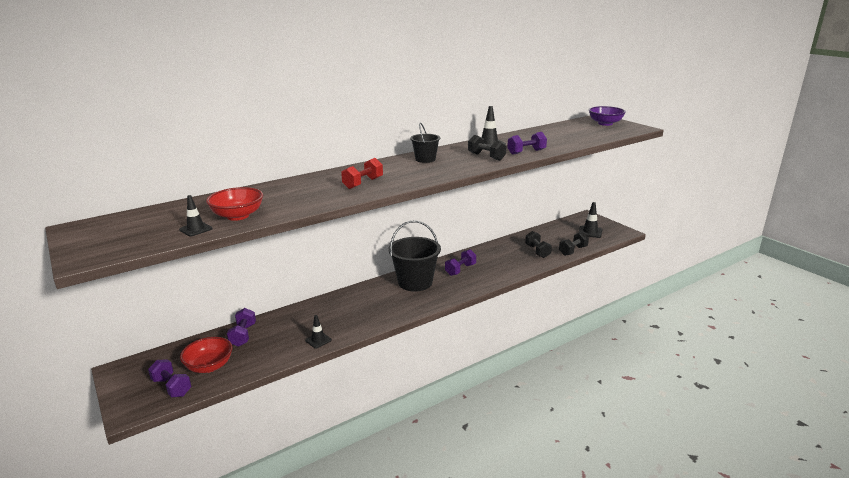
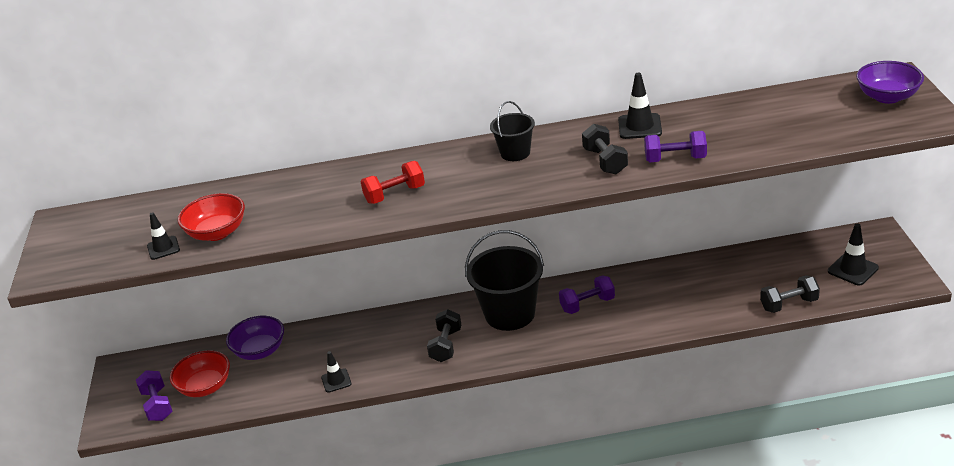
camera: 30 degrees right, 10 degrees up
(243, 335) = (260, 351): purple dumbbell -> purple bowl
(537, 251) = (730, 293): black dumbbell -> black dumbbell (446, 345)

